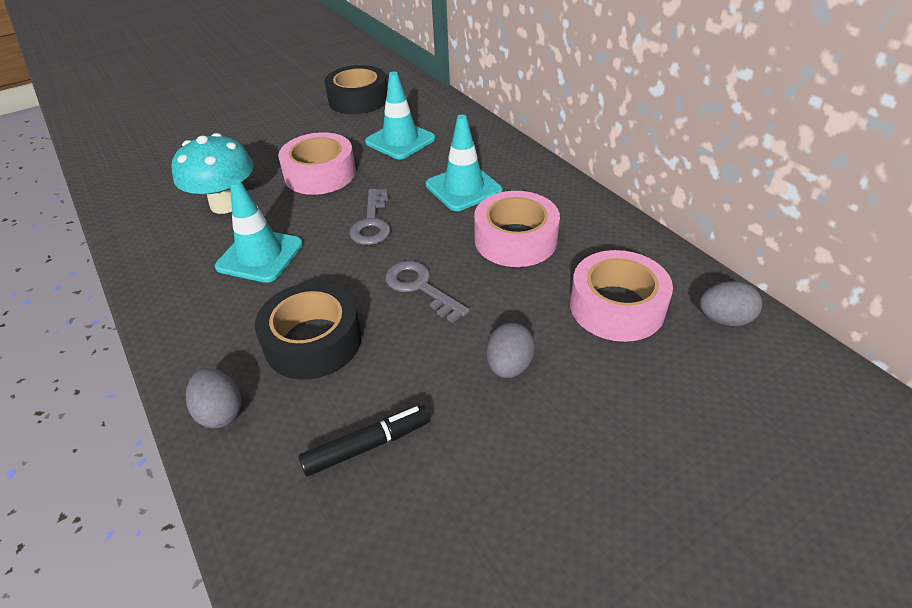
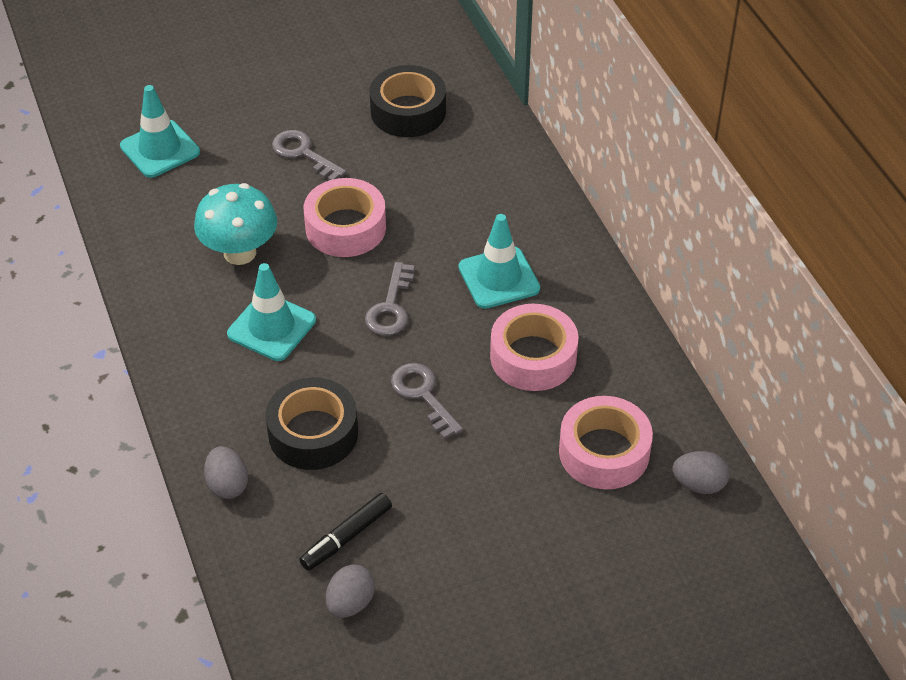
camera: 10 degrees right, 5 degrees up
(277, 134) = (303, 153): none -> grey key
(368, 446) = (346, 537): black marker -> black marker turned 150 degrees clockwise
(400, 140) = (445, 192): turquoise traffic cone -> turquoise traffic cone (160, 149)
(509, 366) = (483, 491): grey egg -> grey egg (350, 603)

